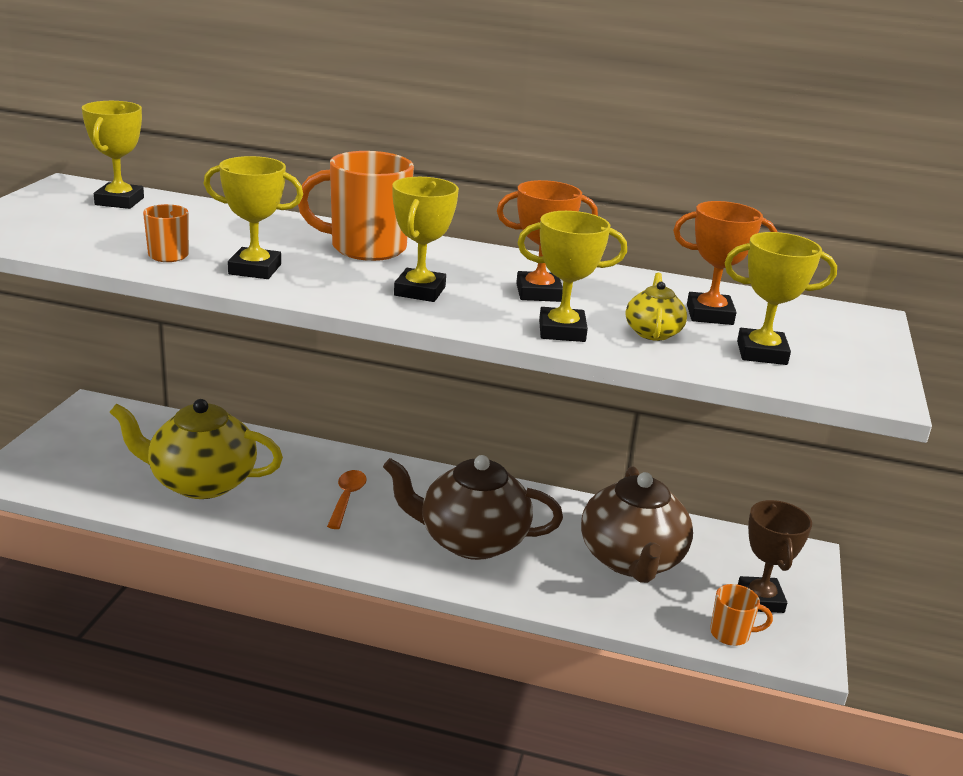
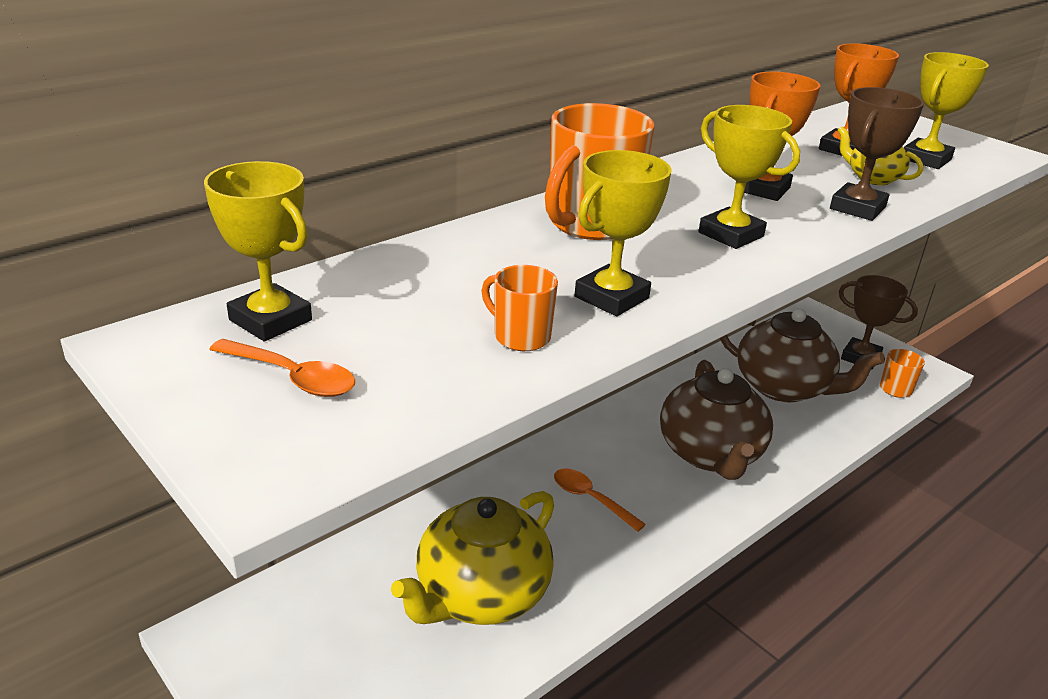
camera: 55 degrees left, 5 degrees up
(64, 217) = (292, 377): none -> orange spoon
(471, 541) = (710, 454): brown teapot -> brown teapot turned 45 degrees counterclockwise
(562, 331) = (857, 208): yellow trophy -> brown trophy

